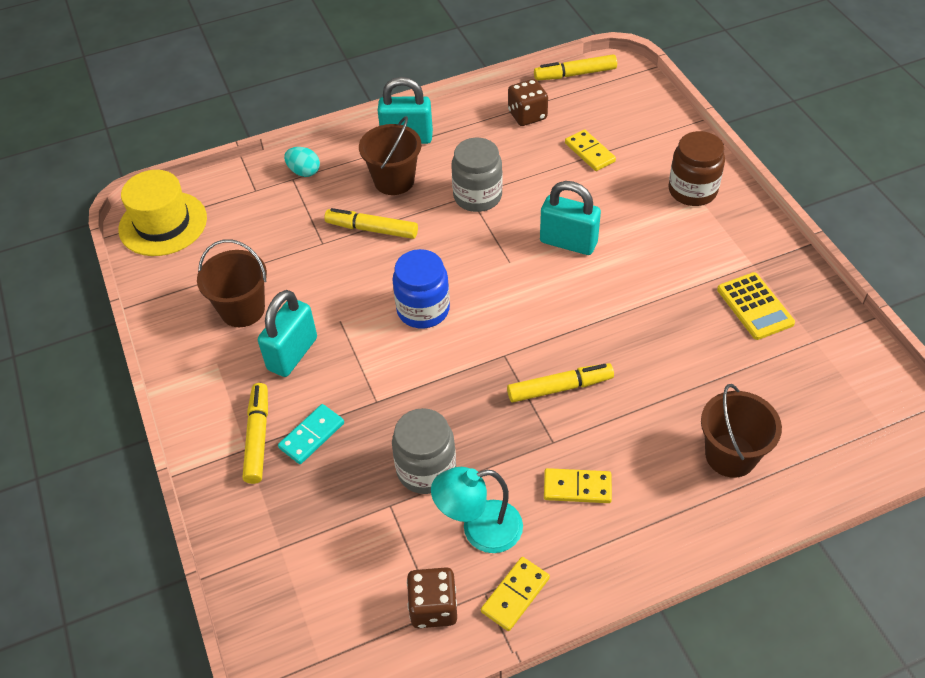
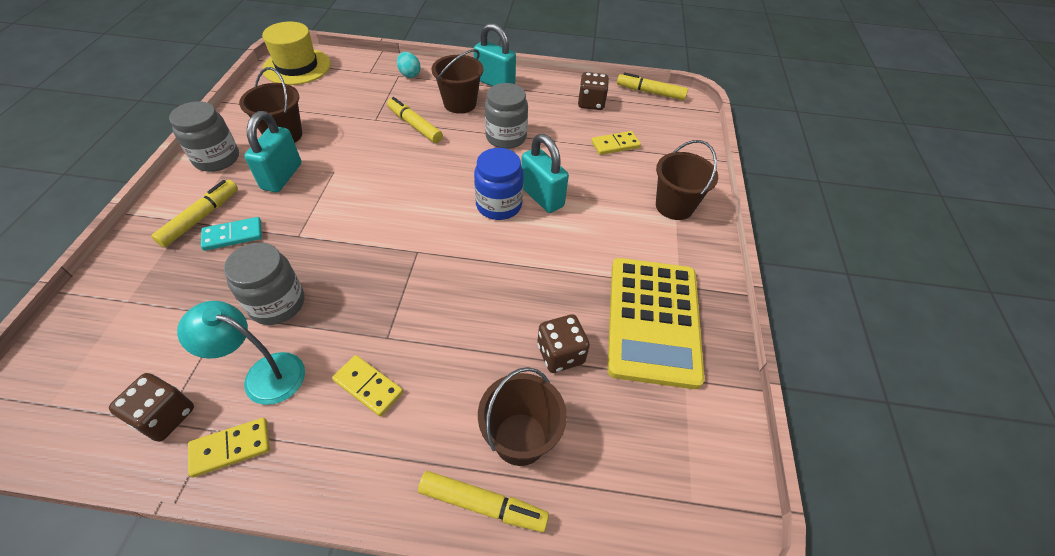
camera: 25 degrees right, 0 degrees up
(199, 372) = (217, 159): none -> grey jar
(292, 354) = (282, 176): turquoise padlock -> turquoise padlock turned 45 degrees counterclockwise
(423, 309) = (394, 191): blue jar -> blue jar (499, 205)
(560, 388) = (433, 298): yellow marker -> yellow marker (483, 505)
(590, 152) = (615, 145): yellow domino -> yellow domino turned 75 degrees clockwise
(692, 190) = (674, 206): brown jar -> brown bucket
(705, 375) = (560, 354): none -> brown dice
(755, 306) = (653, 320): yellow calculator -> yellow calculator, size x1.89

